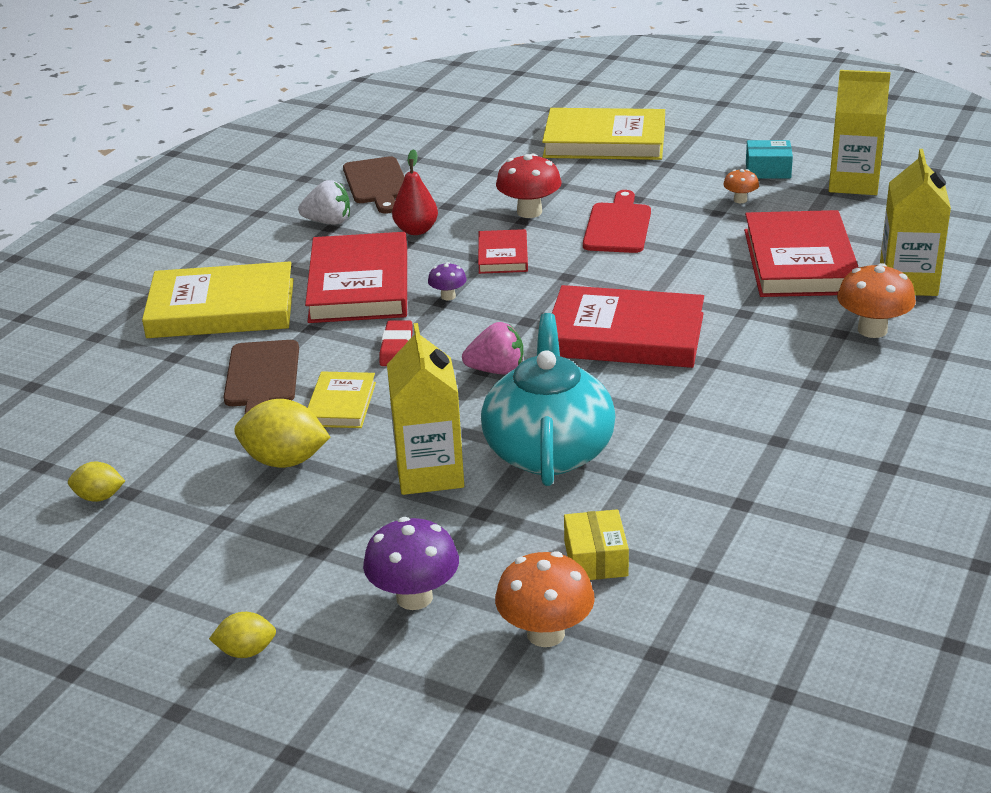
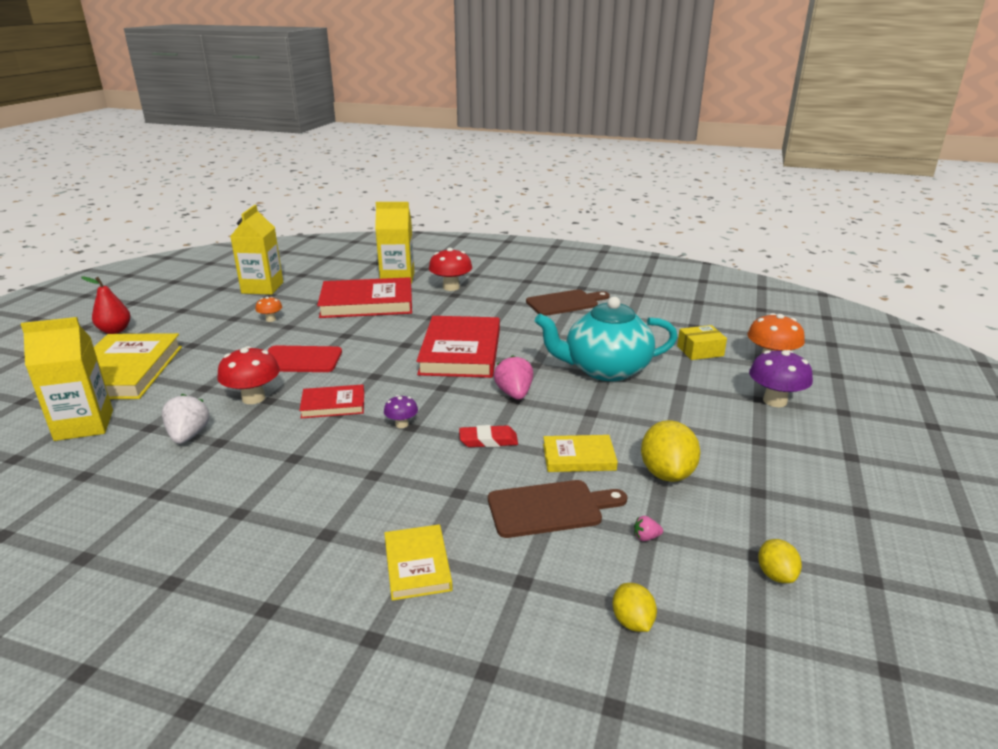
camera: 100 degrees left, 5 degrees down
(191, 429) = (646, 537): none -> pink strawberry
(221, 308) = (417, 565): yellow book -> yellow book, size x0.52
(246, 651) = (875, 455): yellow lemon -> yellow lemon (632, 621)
(328, 222) = (224, 516): white strawberry -> white strawberry (188, 436)
(359, 285) = (375, 475): red book -> none
(377, 183) = (137, 494): brown cutting board -> brown cutting board (565, 303)
(416, 230) = (268, 454): red pear -> red pear (115, 330)
(429, 473) = (649, 408): yellow carton -> yellow carton (84, 425)
(768, 170) = (226, 311): turquoise box -> none
(872, 330) = (451, 287): orange mushroom -> red mushroom

